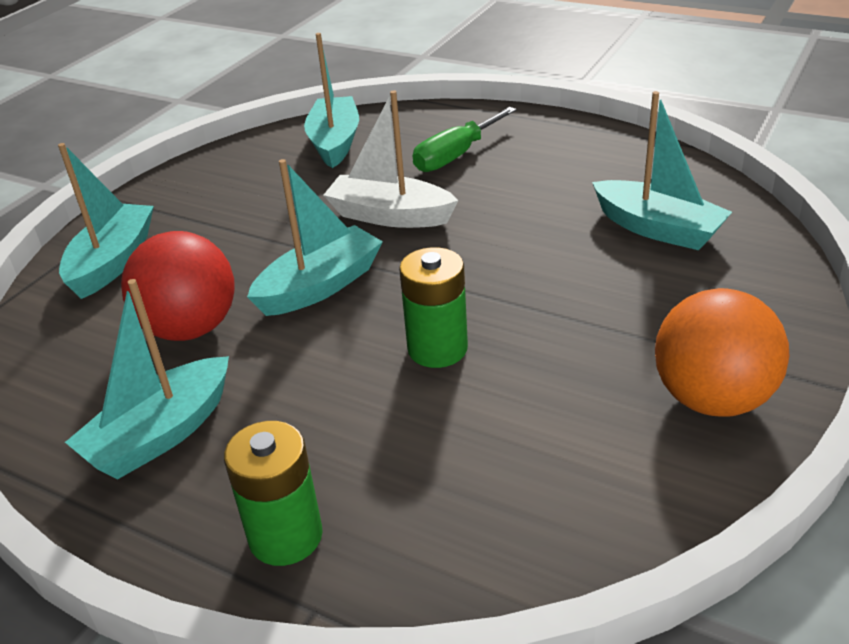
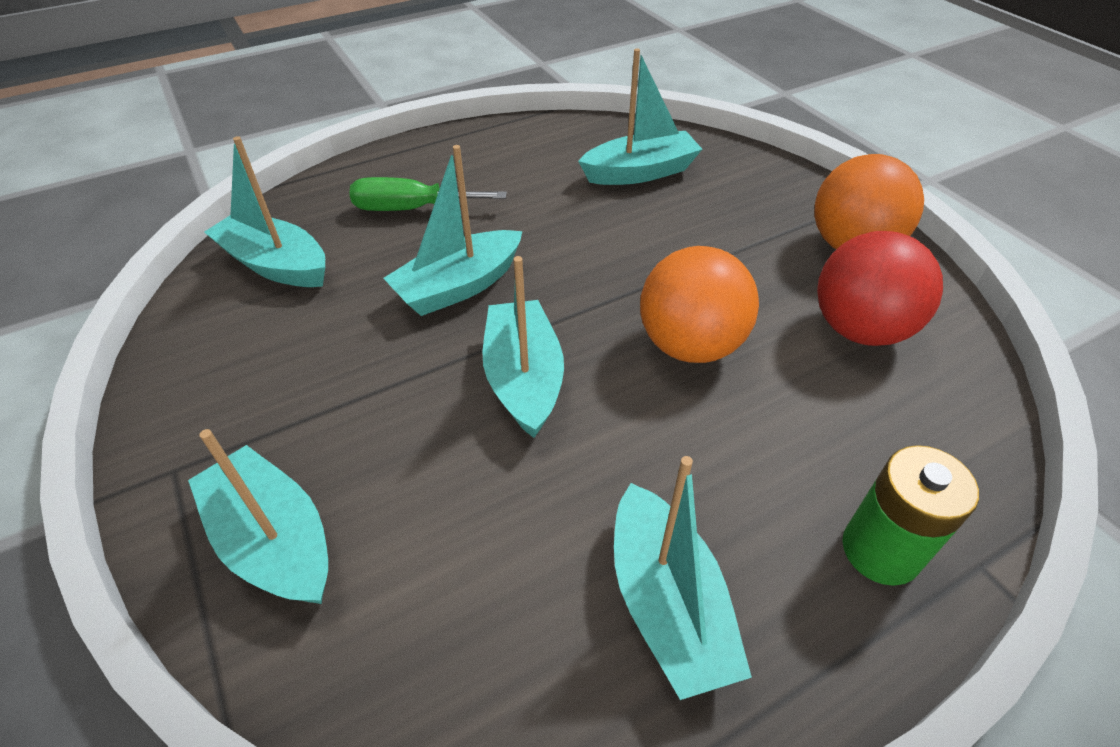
camera: 60 degrees left, 10 degrees up
(191, 328) = (497, 509): red ball -> red ball (859, 329)
(390, 216) = (458, 286): white boat -> turquoise boat
(437, 349) = (690, 345): green battery -> orange ball
(455, 156) = (411, 209): green screwdriver -> green screwdriver turned 105 degrees clockwise

